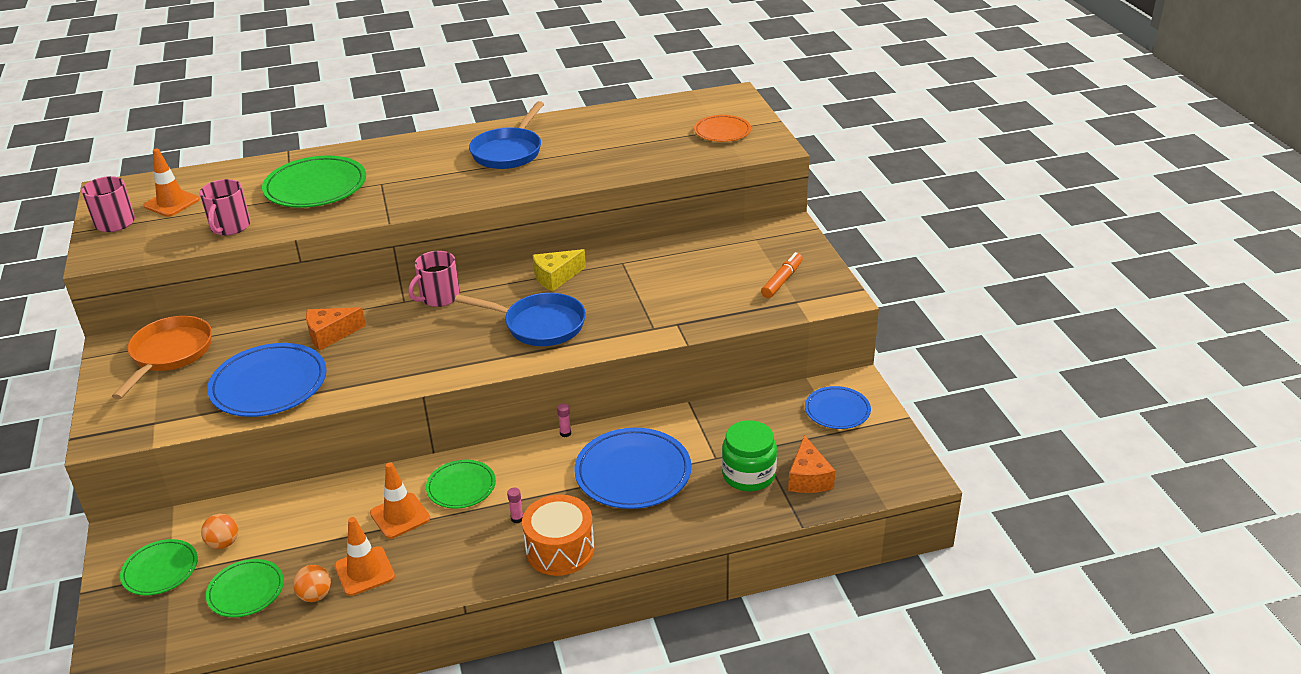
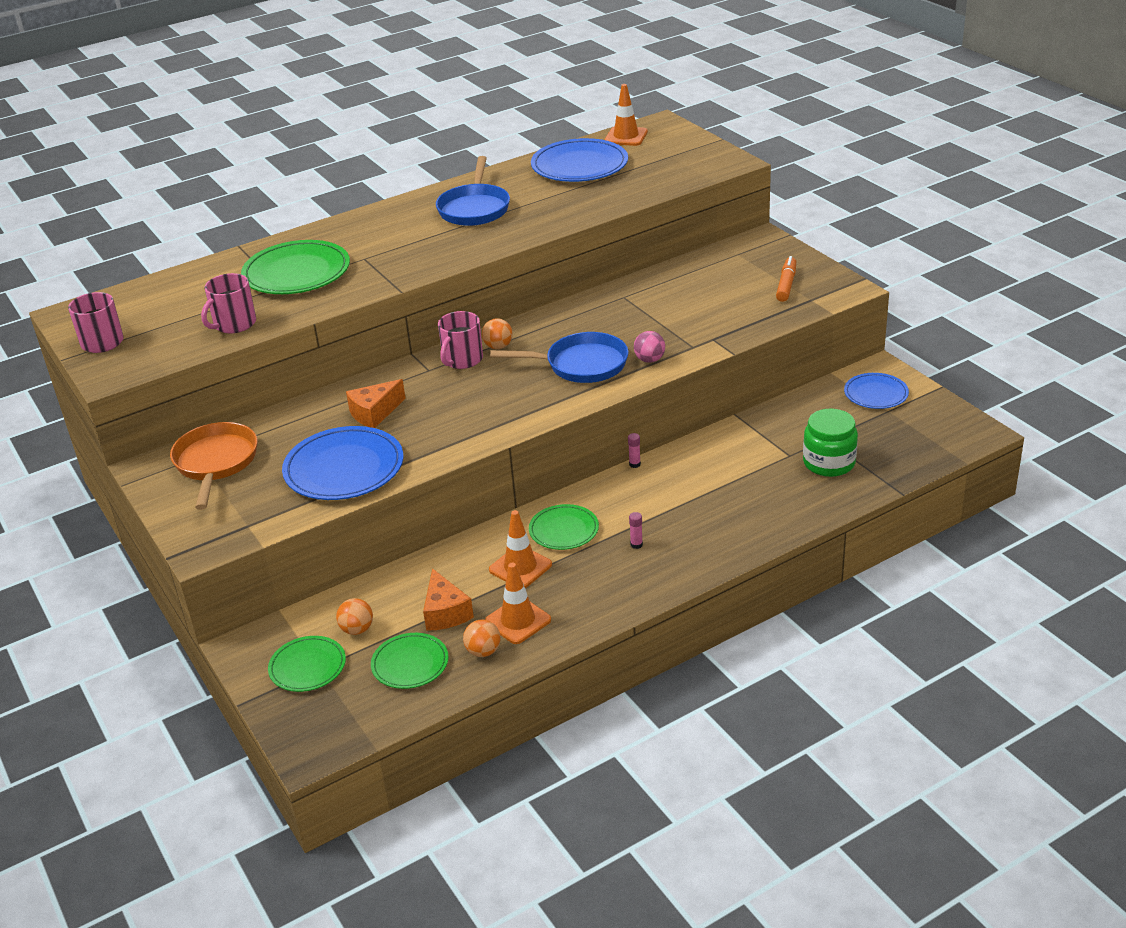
camera: 15 degrees left, 0 degrees up
(172, 203) = (150, 314): orange traffic cone -> orange traffic cone (626, 136)
(230, 227) = (234, 324): pink mug -> pink mug turned 45 degrees clockwise
(478, 290) = (498, 346): none -> orange ball
(556, 277) = (567, 321): yellow cheese -> none
(560, 549) = (694, 561): orange drum -> none
(605, 333) = (649, 360): none -> pink ball
(633, 473) = (721, 483): blue plate -> blue plate (579, 166)
(722, 131) = (673, 157): orange plate -> none
(808, 478) = (884, 454): orange cheese -> orange cheese (445, 612)

